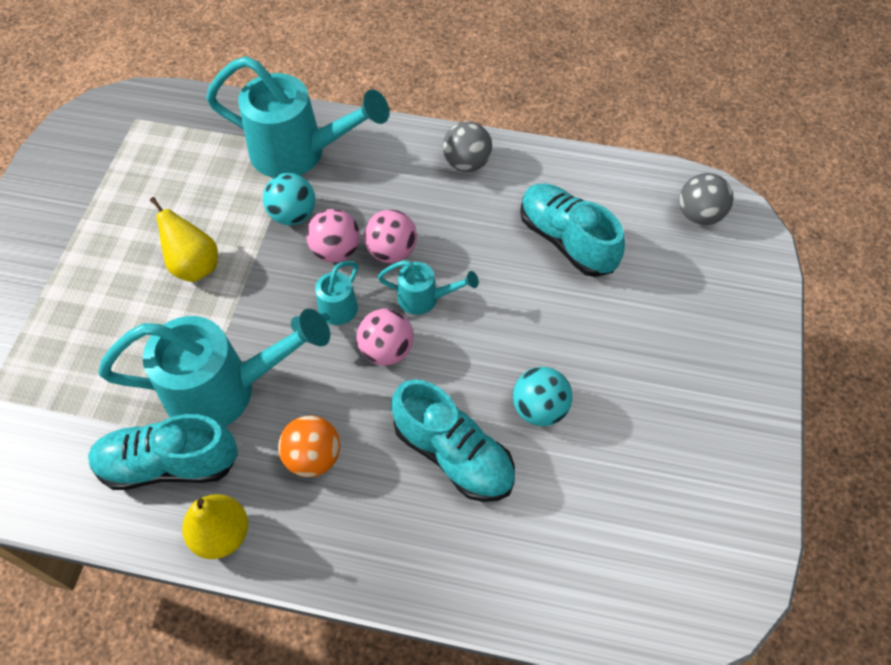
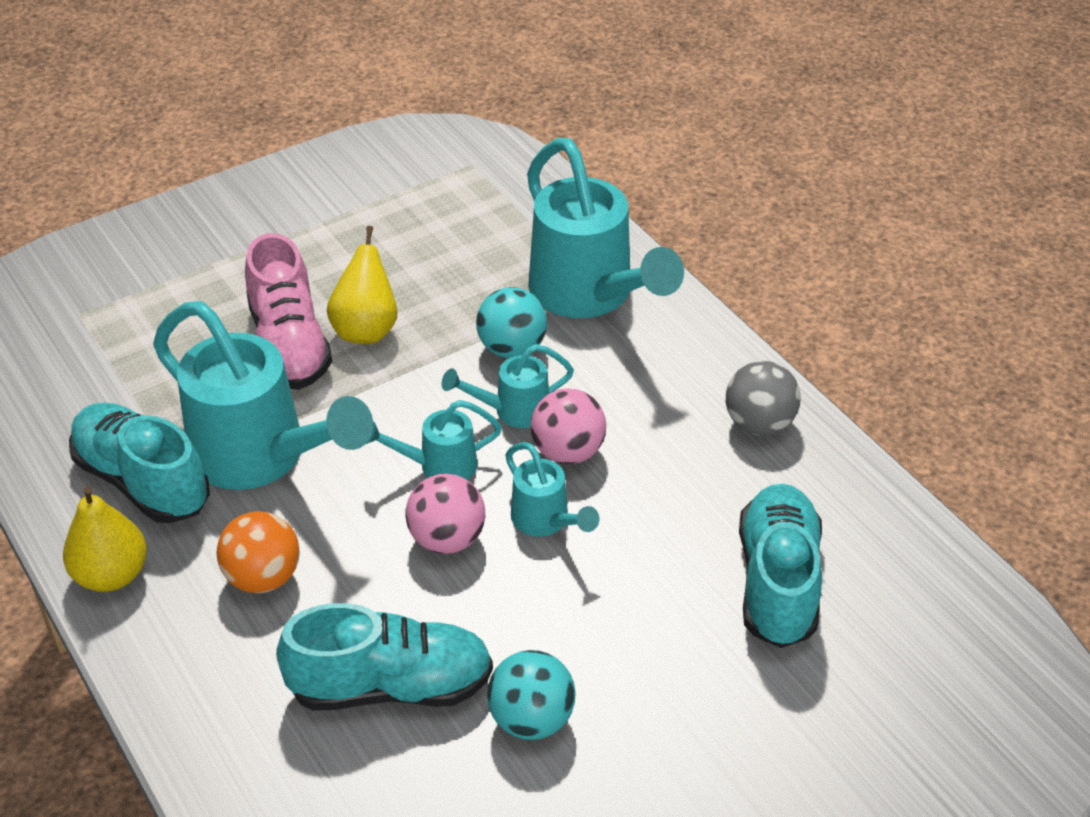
camera: 45 degrees right, 15 degrees down
(158, 310) = (289, 345): none -> pink shoe
(336, 251) = (512, 411): pink ball -> turquoise watering can
(453, 454) = (391, 686): turquoise shoe -> turquoise shoe turned 90 degrees counterclockwise
(699, 215) = (988, 679): grey ball -> none

